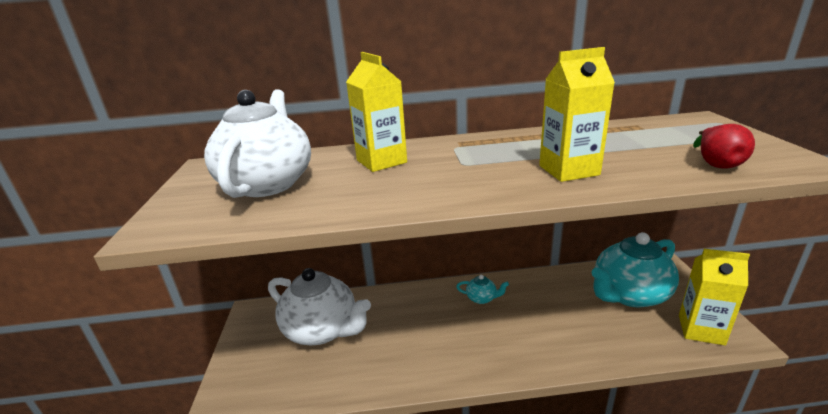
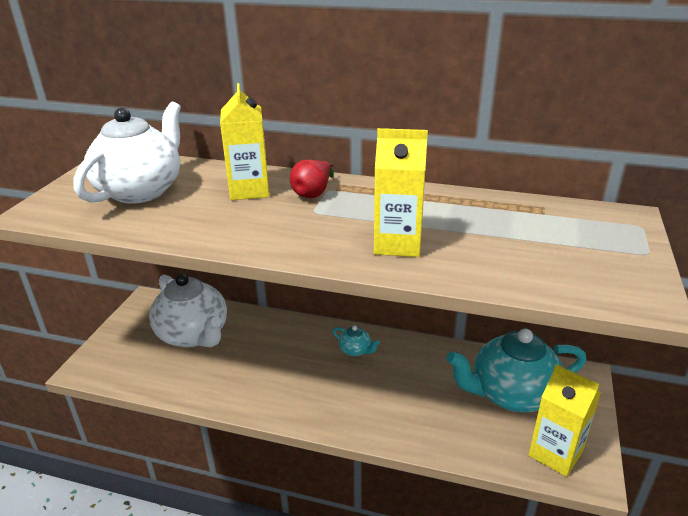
camera: 20 degrees right, 5 degrees up
(716, 163) = (551, 275): red pear -> red pear (313, 193)

